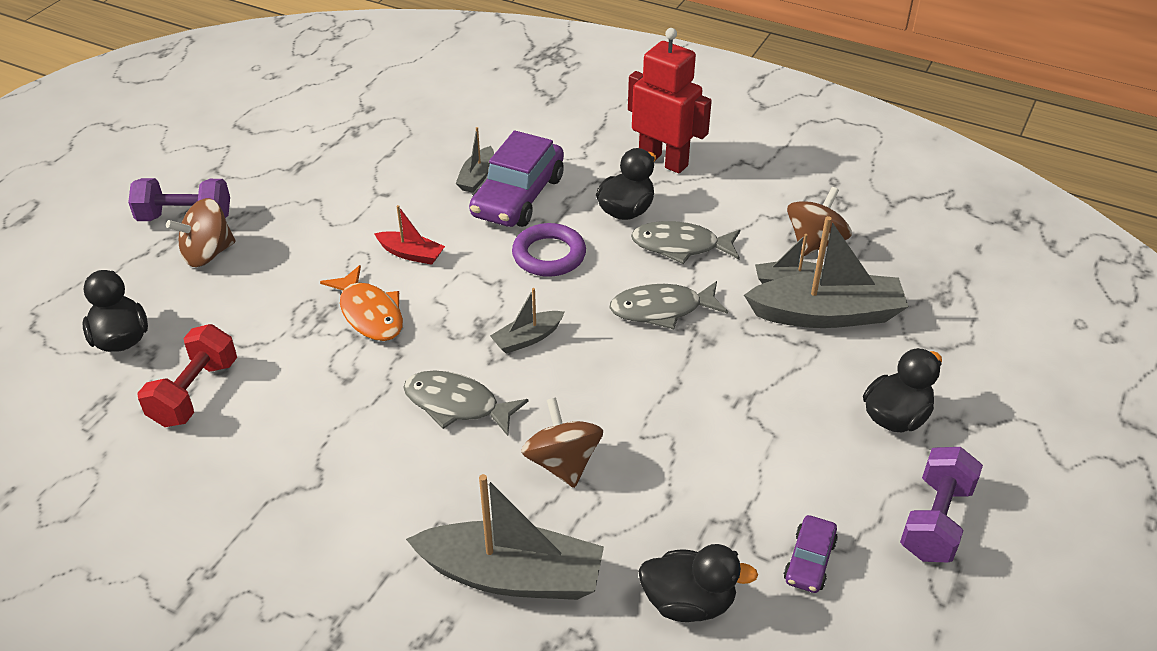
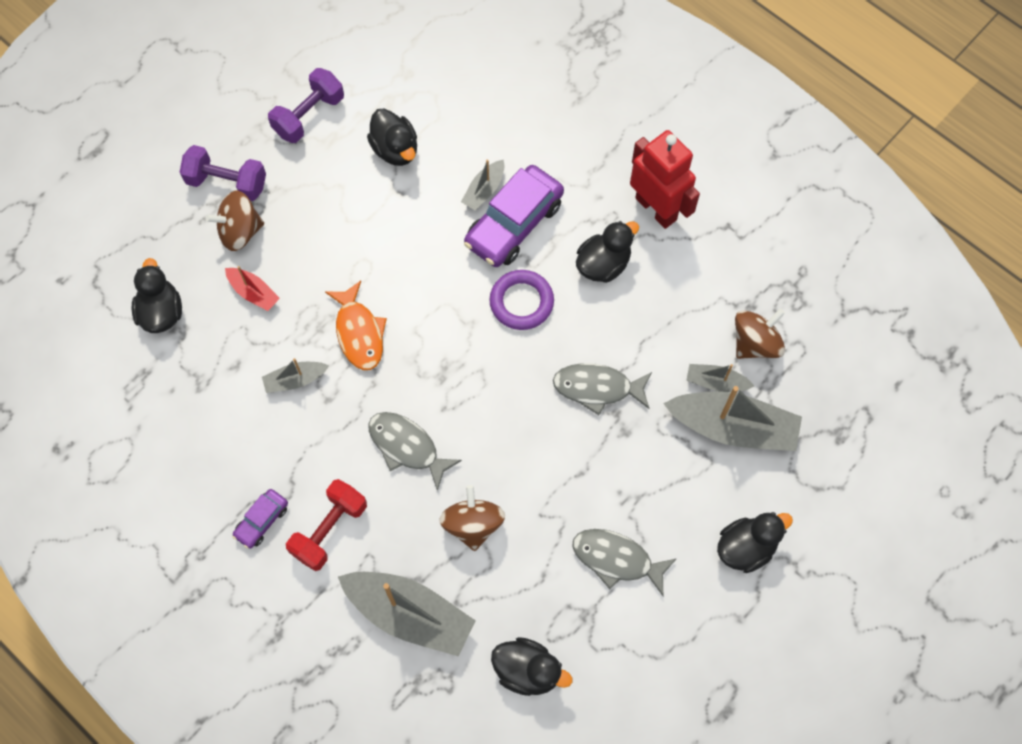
camera: 15 degrees right, 25 degrees up
(195, 393) = (211, 384): red dumbbell -> red dumbbell (329, 530)
(371, 163) = (395, 149): none -> black duck
(411, 254) = (406, 272): red boat -> red boat (253, 292)
(527, 338) = (479, 392): grey boat -> grey boat (295, 380)
(680, 246) = (636, 319): grey fish -> grey fish (616, 559)
(809, 561) = (627, 660): purple car -> purple car (262, 521)
(935, 521) = (734, 651): purple dumbbell -> purple dumbbell (309, 116)

